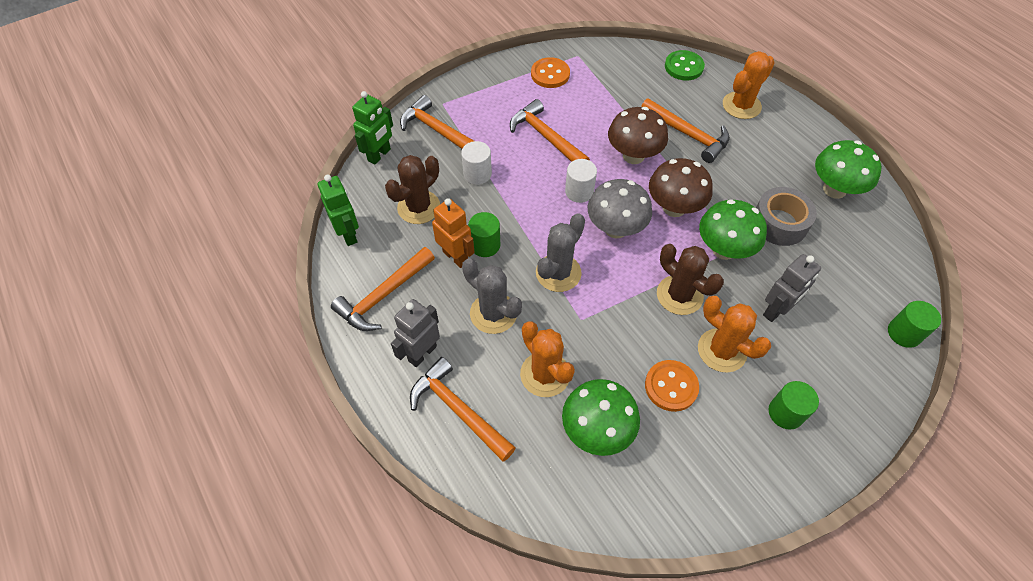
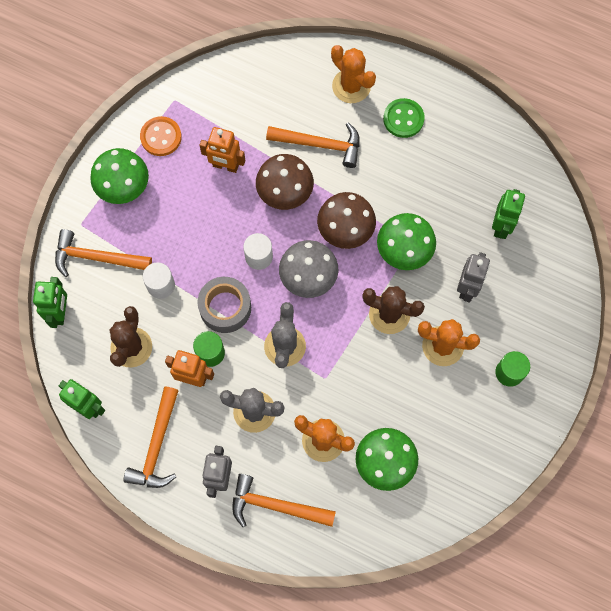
camera: 30 degrees left, 15 degrees up
(546, 137) = (198, 213): orange hammer -> none
(592, 115) = (225, 166): none -> orange robot
(671, 386) = (420, 397): orange button -> none
(684, 67) = (279, 64): green button -> green button (403, 119)
(741, 105) = (351, 86): orange cactus -> orange cactus turned 60 degrees counterclockwise
(779, 223) = (436, 201): grey tape -> grey tape (225, 308)
(834, 189) = (465, 142): green mushroom -> green mushroom (124, 188)
(840, 274) = (501, 226): none -> green robot
(904, 333) = (566, 256): green cylinder -> none

